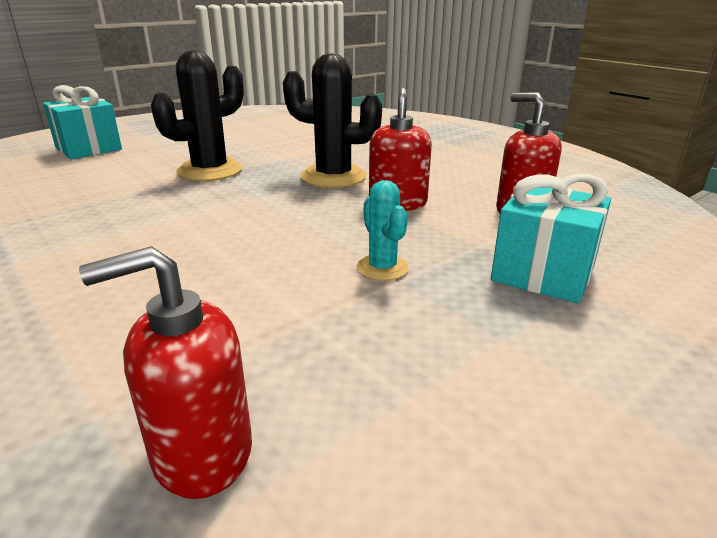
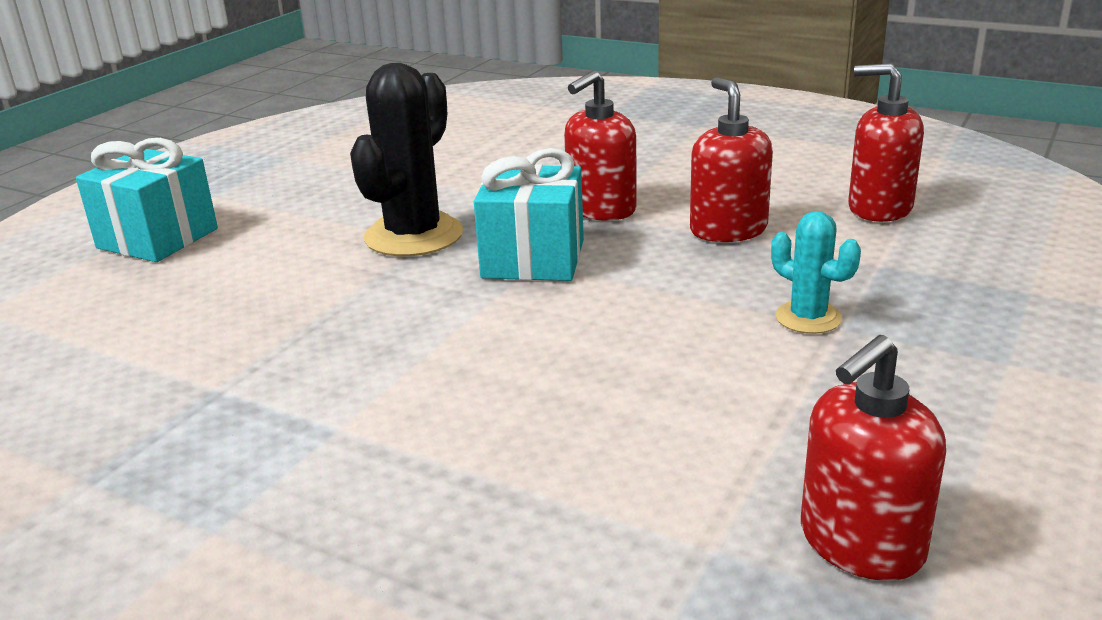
camera: 20 degrees left, 0 degrees up
(333, 177) = (601, 209): black cactus -> red soap dispenser
(543, 273) = (976, 281): turquoise gift -> turquoise gift (533, 259)

